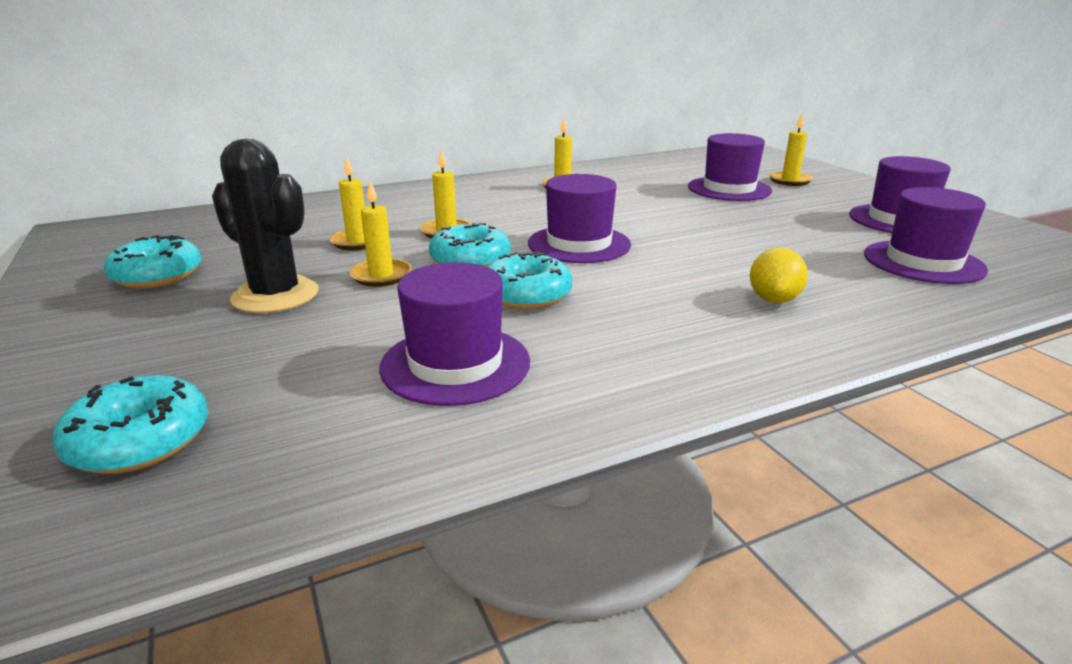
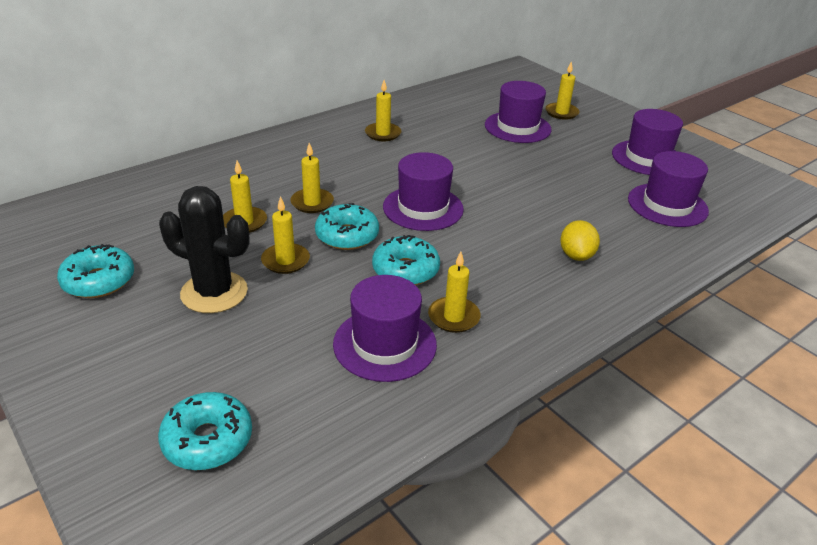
camera: 15 degrees left, 10 degrees up
(568, 346) = (453, 317): none -> yellow candle

